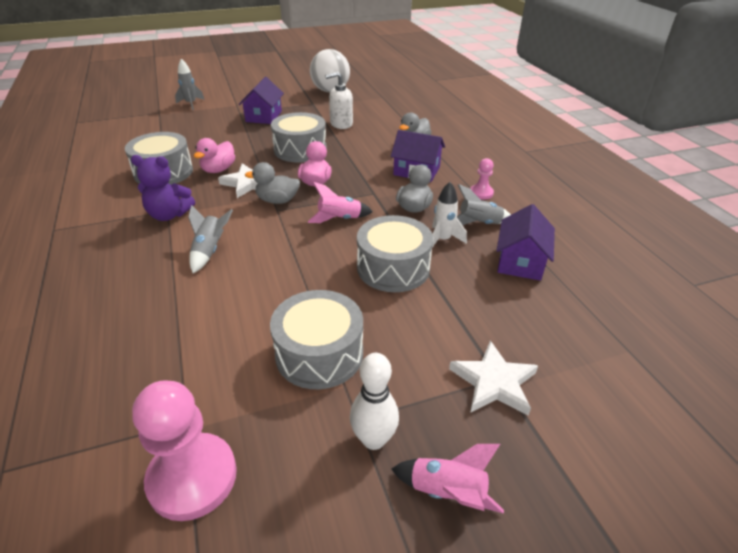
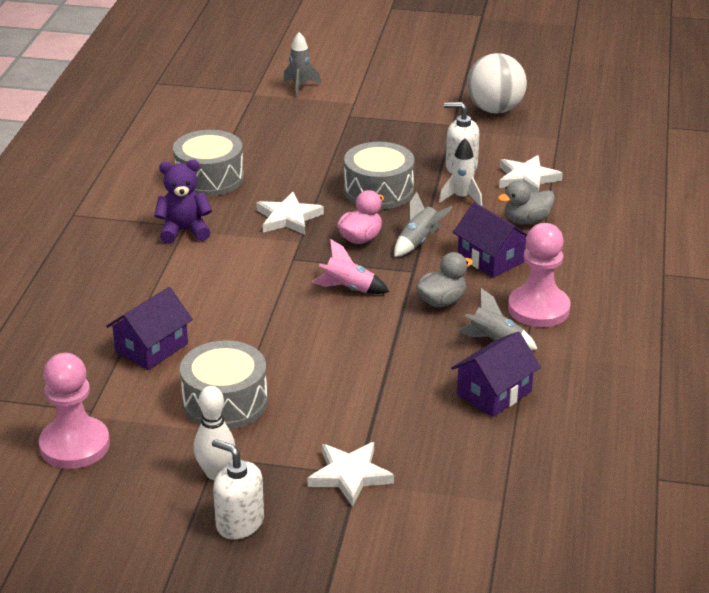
camera: 30 degrees right, 5 degrees down
(169, 215) = (184, 231): purple teddy bear -> purple teddy bear turned 135 degrees clockwise
(209, 251) = (197, 281): grey rocket -> grey rocket (418, 242)
(218, 170) = (268, 192): pink duck -> none
(264, 116) = (374, 130): purple house -> purple house (151, 348)
(277, 200) = (302, 248): grey duck -> none
(388, 121) = (527, 178): none -> white star
(393, 268) = (356, 355): grey drum -> none
(442, 240) = (435, 345): white rocket -> white rocket (462, 198)
(447, 492) = (239, 523): pink rocket -> white soap dispenser
(481, 193) = (538, 309): pink pawn -> pink pawn, size x2.02

